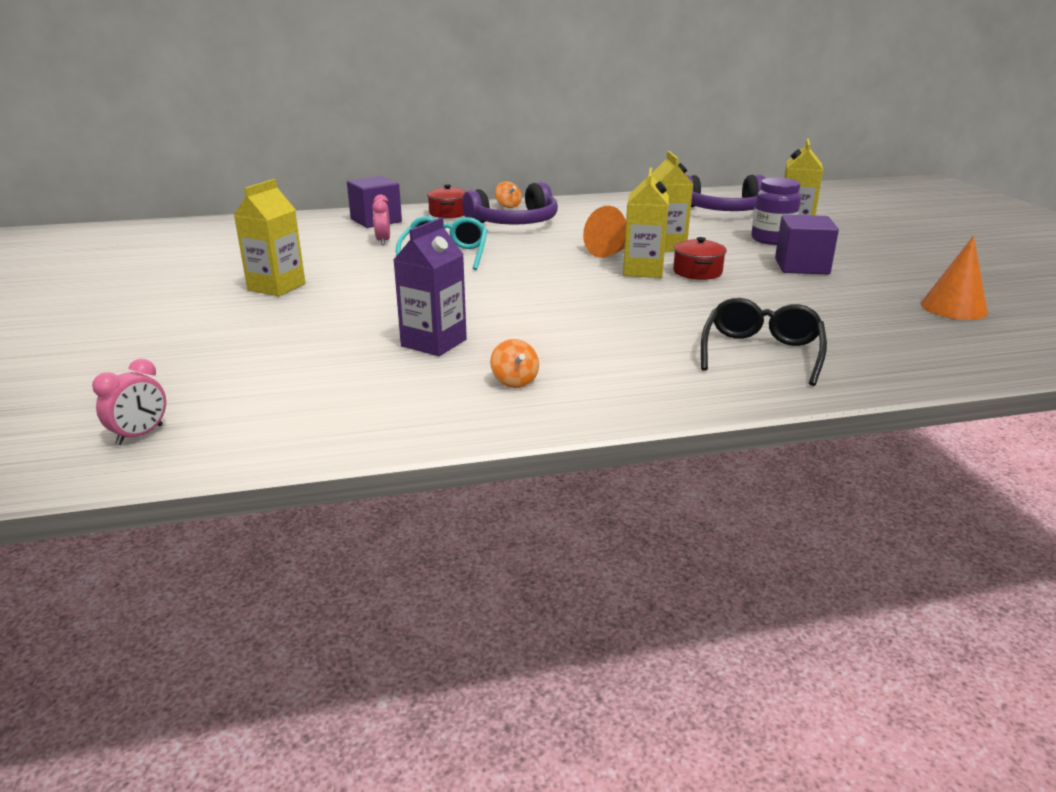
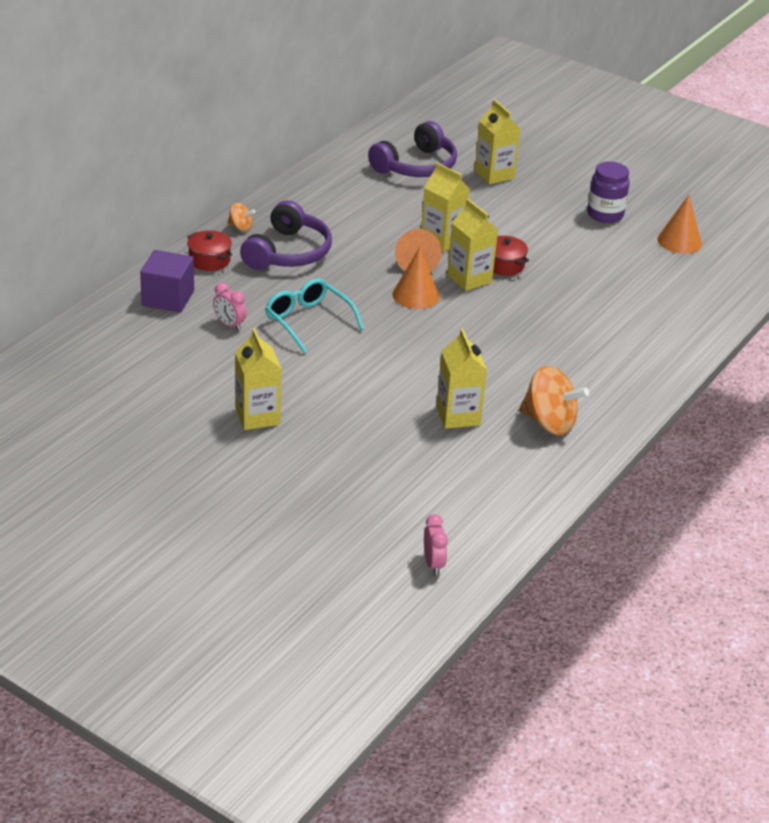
camera: 45 degrees left, 10 degrees up
(434, 343) = (458, 416): purple carton -> yellow carton
(514, 381) = (549, 423): orange spinning top -> orange spinning top, size x2.02
(569, 266) = (416, 295): none -> orange cone
(761, 353) = (633, 334): black glasses -> none
(772, 240) = (499, 199): purple jar -> purple jar (605, 215)
(801, 266) = (555, 229): purple cube -> none

